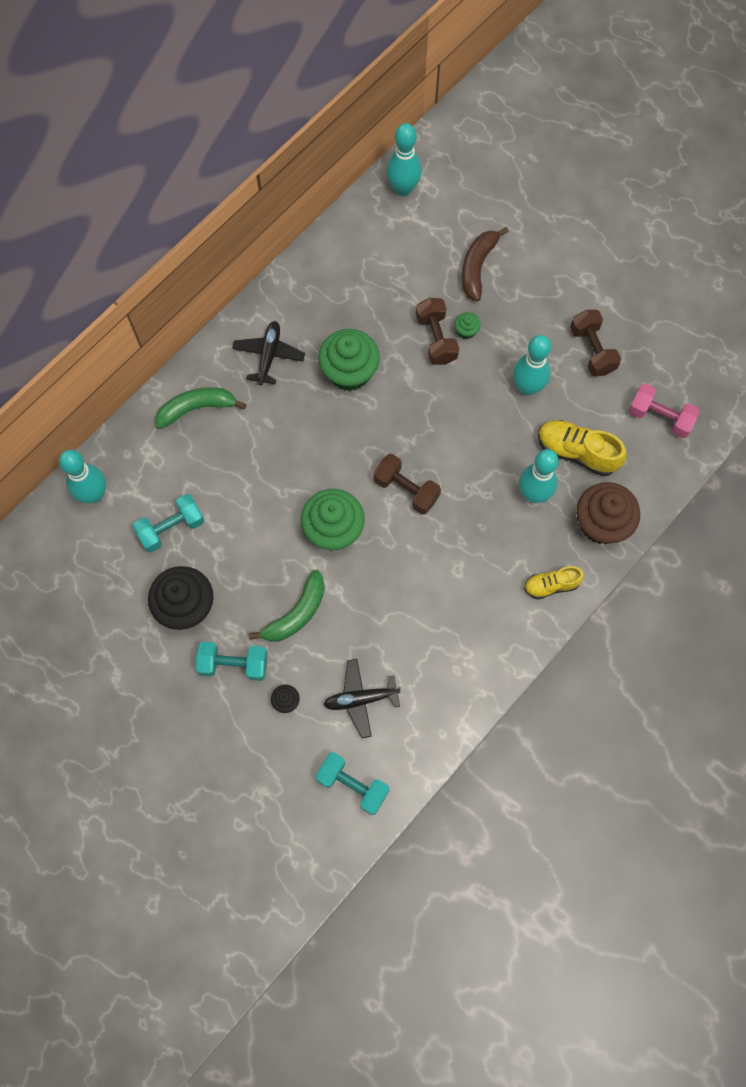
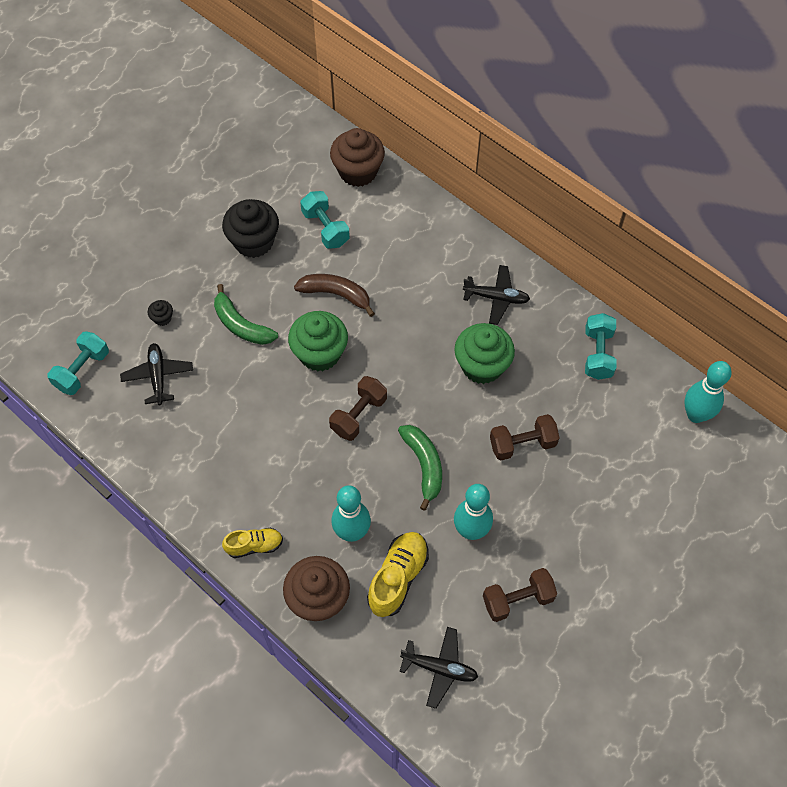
camera: 90 degrees right, 10 degrees down
(94, 494) = (358, 172): turquoise bowling pin -> brown cupcake
(197, 408) = (440, 243): green banana -> green banana (424, 465)
(233, 664) = (199, 278): turquoise dumbbell -> turquoise dumbbell (598, 354)
(466, 331) = (533, 473): green cupcake -> none
(477, 267) = (609, 485): brown banana -> brown banana (336, 294)
(551, 585) = (254, 546): yellow shoe -> yellow shoe turned 90 degrees clockwise
(659, 417) = (439, 668): pink dumbbell -> black plane

